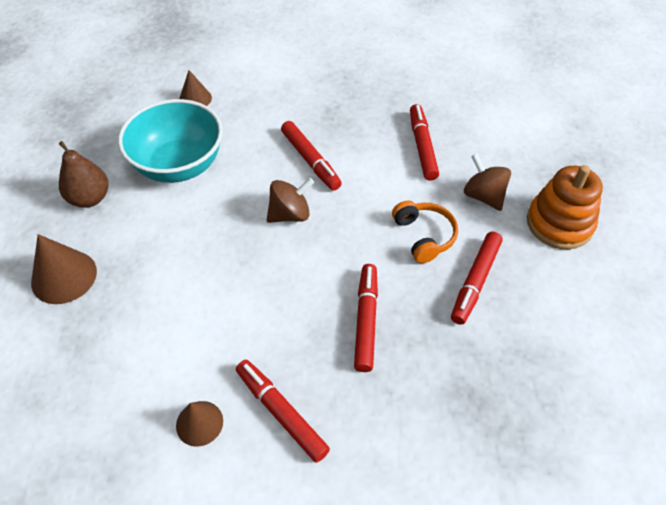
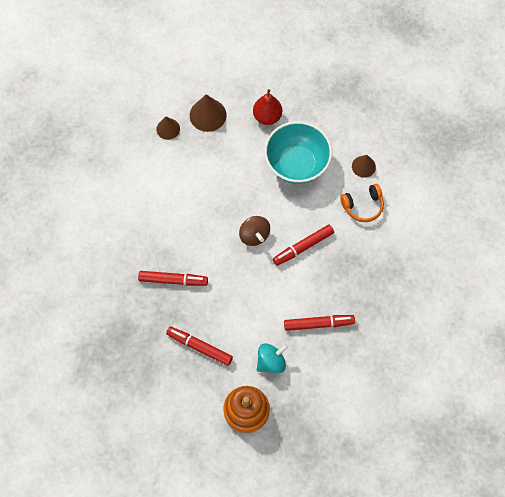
camera: 90 degrees right, 15 degrees up
(90, 198) = (267, 117): brown pear -> red pear
(199, 423) = (115, 196): brown cone -> brown cone (168, 129)
(281, 413) = (118, 236): red marker -> none
(424, 236) = (236, 318): orange headphones -> orange headphones (363, 206)
(483, 196) = (271, 362): brown spinning top -> turquoise spinning top

